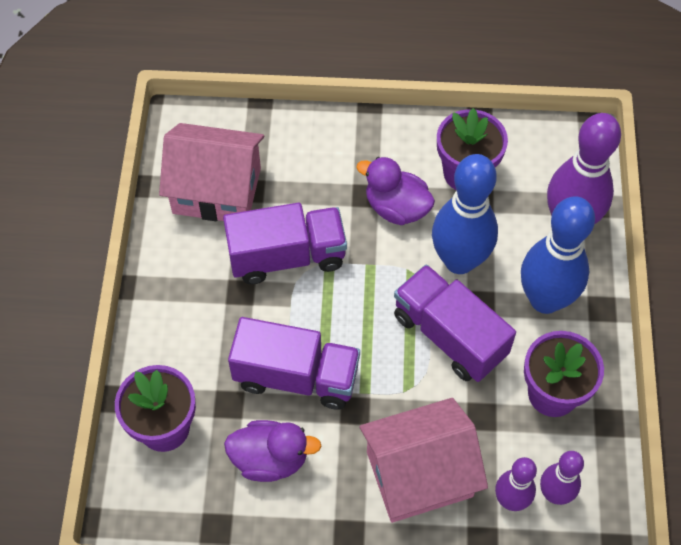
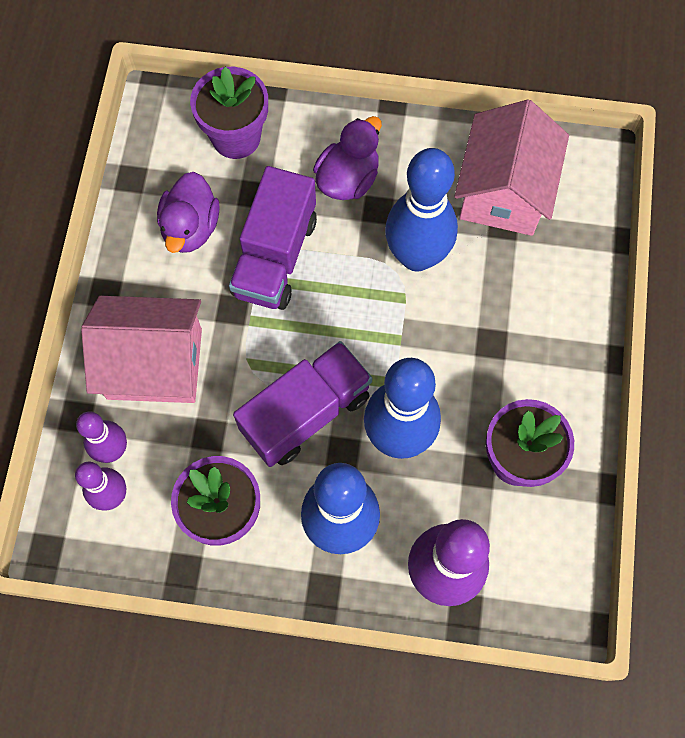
camera: 95 degrees right, 10 degrees up
(287, 256) = (416, 256): purple truck -> blue bowling pin
(396, 208) = (472, 375): purple duck -> purple duck (348, 179)
(419, 474) = (154, 364): pink house -> pink house turned 75 degrees counterclockwise

